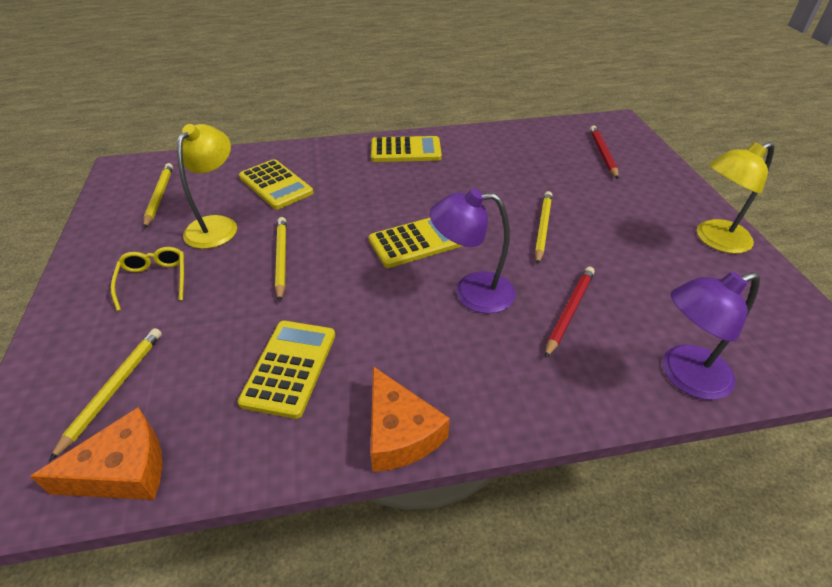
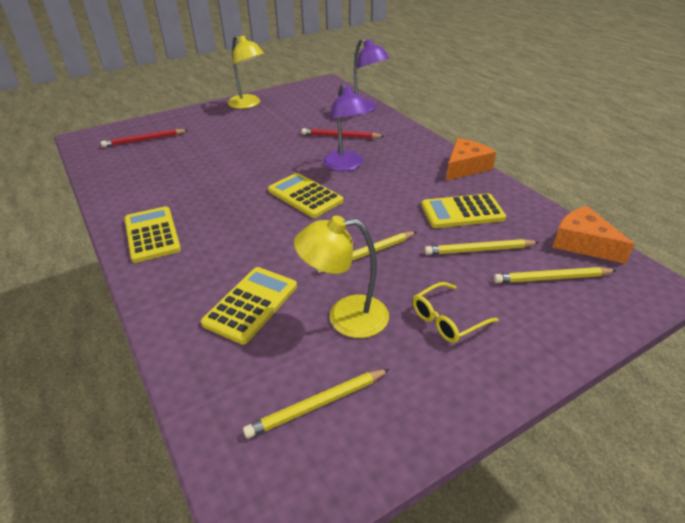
camera: 110 degrees left, 5 degrees down
(542, 228) = (261, 152): yellow pencil -> yellow pencil (478, 250)

